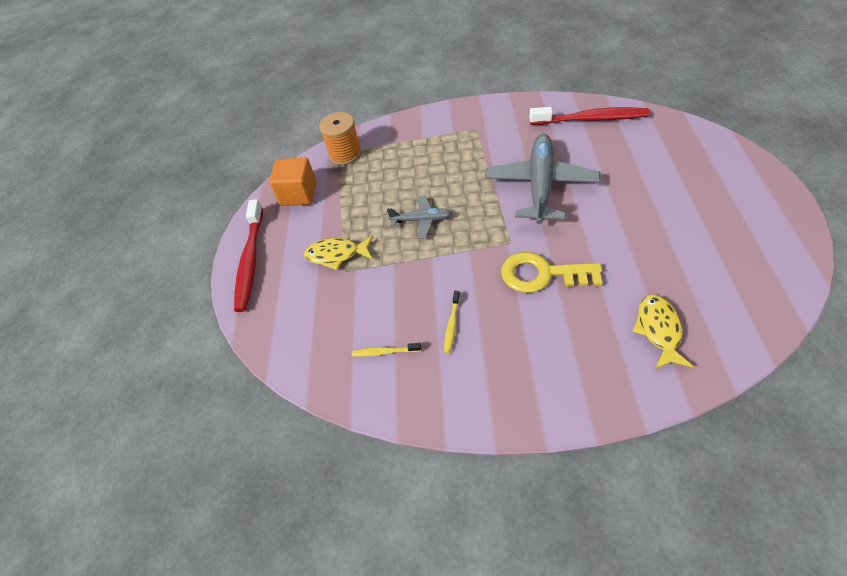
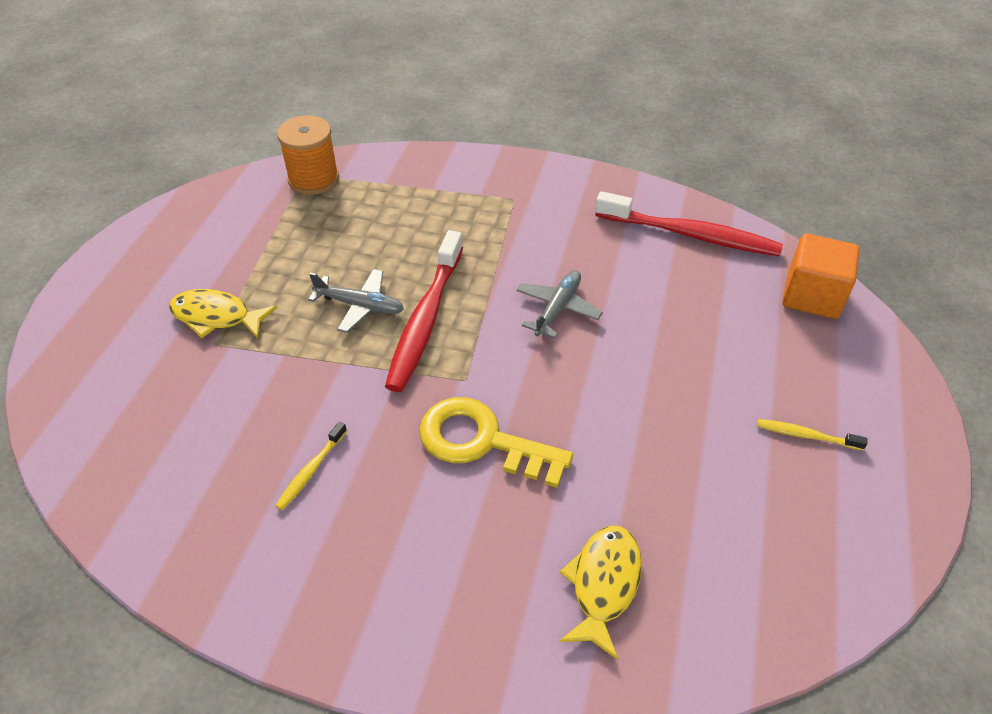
camera: 10 degrees right, 5 degrees down
(250, 260) = (101, 287): red toothbrush -> red toothbrush (425, 319)
(298, 194) = (218, 216): orange cube -> orange cube (812, 296)
(385, 352) = (197, 477): yellow toothbrush -> yellow toothbrush (806, 435)
(540, 185) = (557, 309): grey plane -> grey plane, size x0.51

